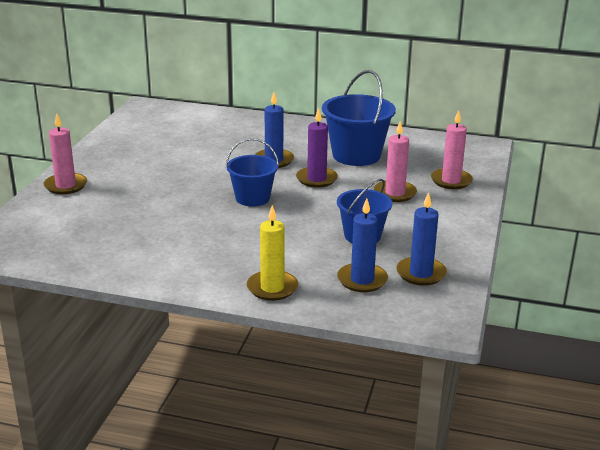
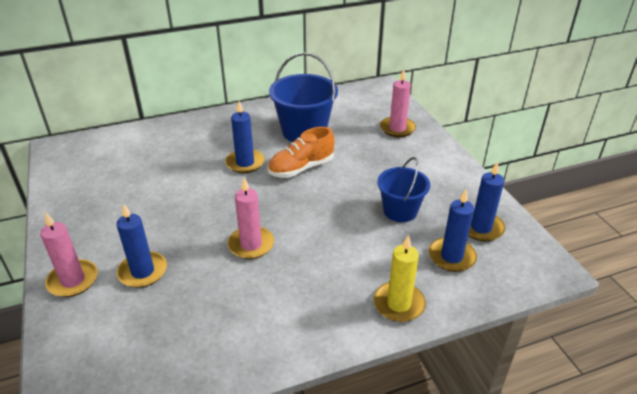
camera: 35 degrees left, 10 degrees up
(114, 198) = (143, 271): none -> blue candle
(252, 198) = (272, 212): blue bucket -> none
(316, 179) = (301, 168): purple candle -> orange shoe
(395, 193) = (374, 157): pink candle -> pink candle (251, 244)

